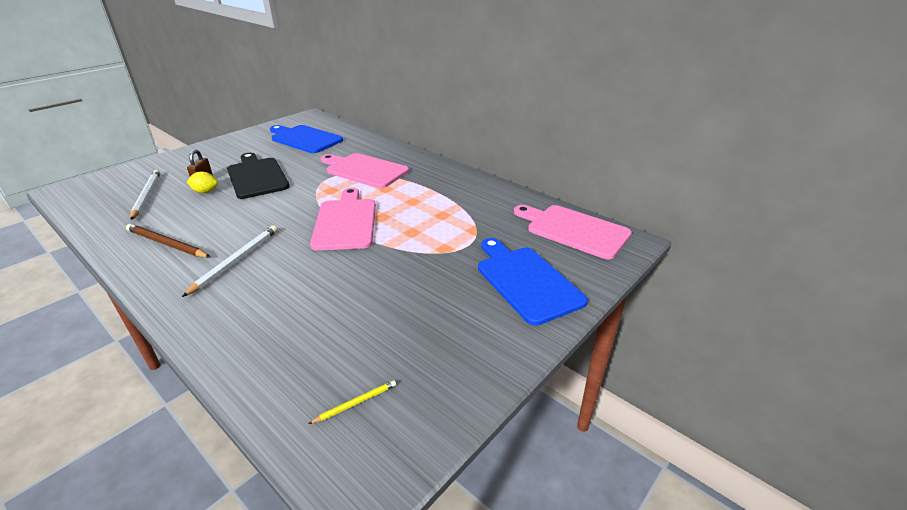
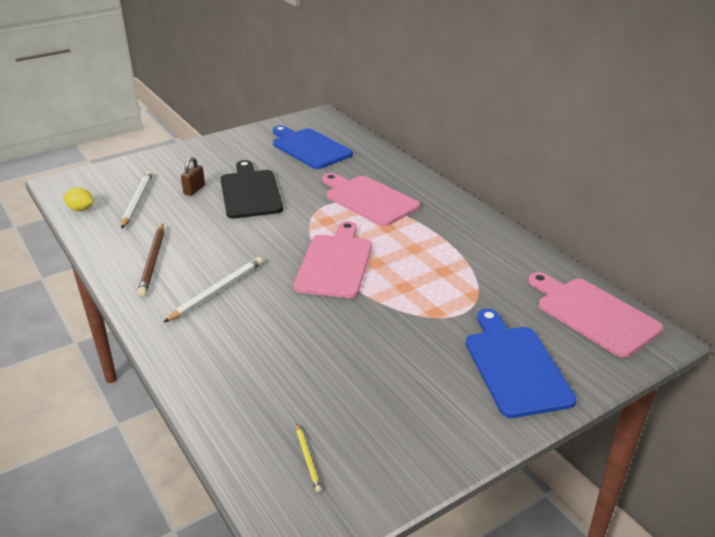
camera: 15 degrees right, 0 degrees up
(167, 244) = (153, 261): brown pencil -> brown pencil turned 135 degrees counterclockwise
(205, 191) = (195, 204): yellow lemon -> yellow lemon (80, 209)
(355, 403) = (308, 459): yellow pencil -> yellow pencil turned 90 degrees clockwise

